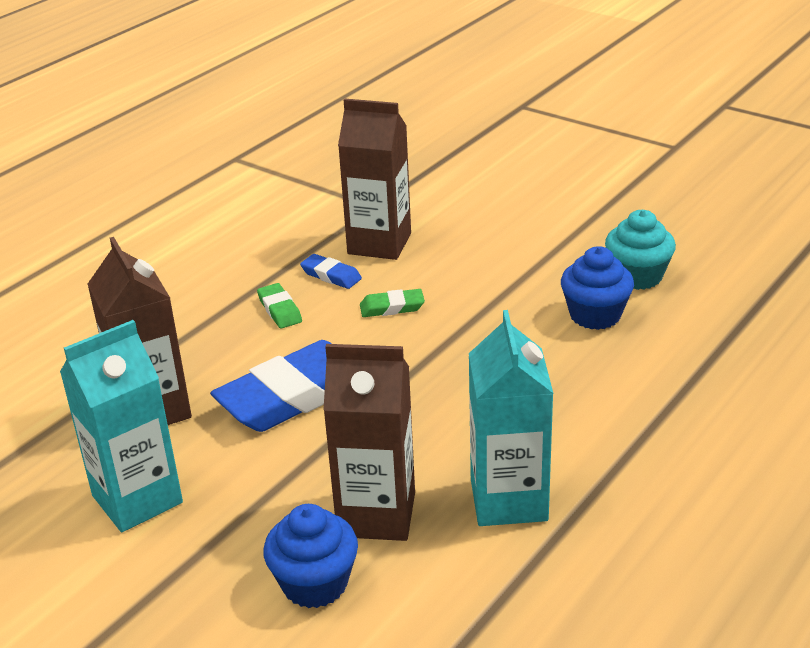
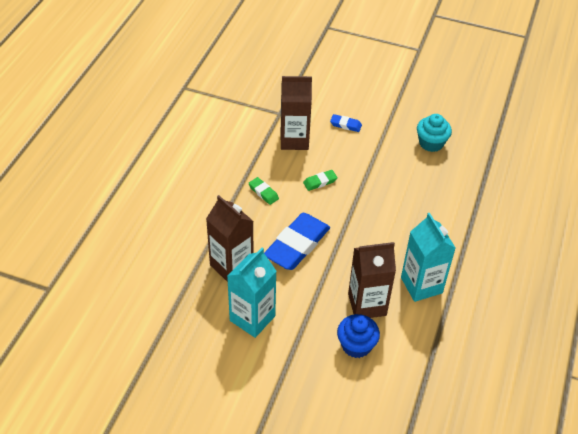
camera: 20 degrees left, 15 degrees up
(331, 275) = (279, 165): blue eraser -> blue eraser (345, 125)
(595, 315) = (420, 171): blue cupcake -> none

